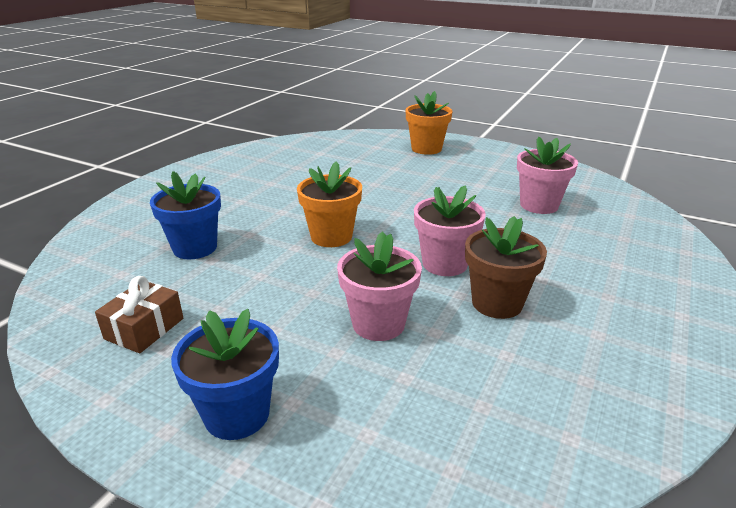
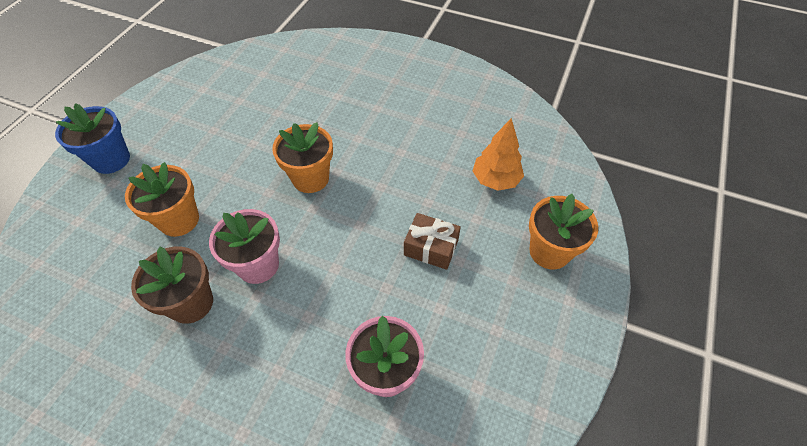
camera: 85 degrees right, 25 degrees up
(144, 328) = (198, 102): brown gift -> brown gift (431, 247)
(195, 248) = (295, 99): blue flower pot -> none
(355, 159) = (495, 180): none -> orange tree
(378, 324) = (179, 220): pink flower pot -> orange flower pot

